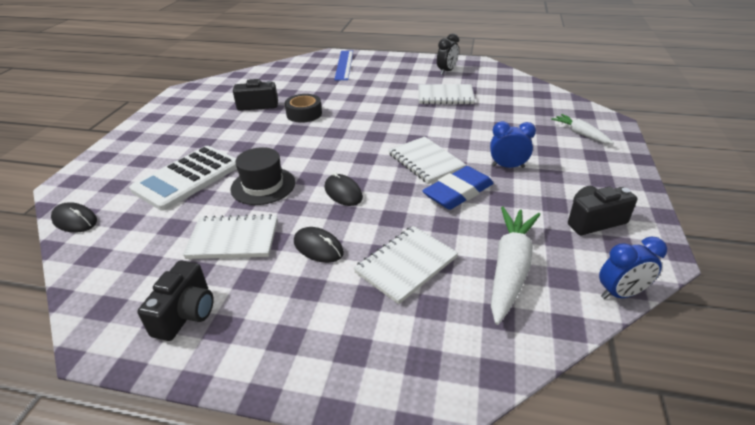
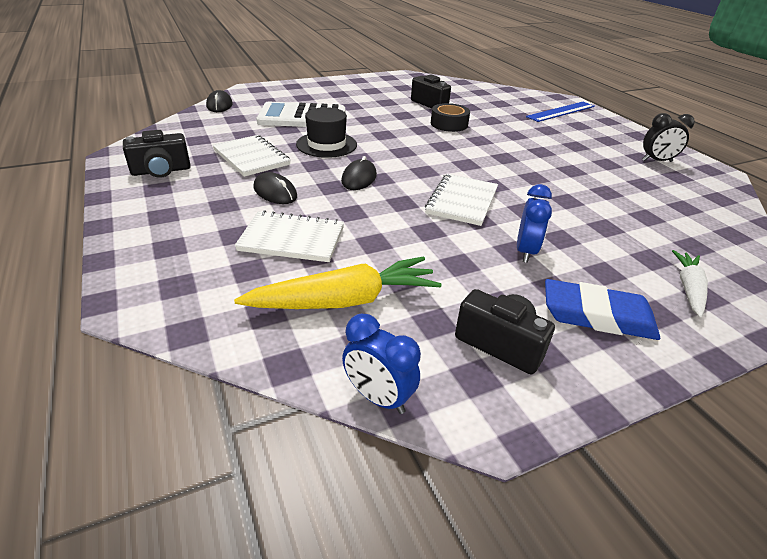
camera: 50 degrees right, 0 degrees up
(318, 247) = (275, 192): black mouse -> black mouse turned 45 degrees counterclockwise
(445, 96) = (602, 175): white notebook -> none
(458, 192) = (434, 234): blue eraser -> blue eraser (597, 316)
(507, 166) = (525, 252): blue clock -> blue clock turned 45 degrees clockwise
(510, 268) = (344, 301): white carrot -> yellow carrot

